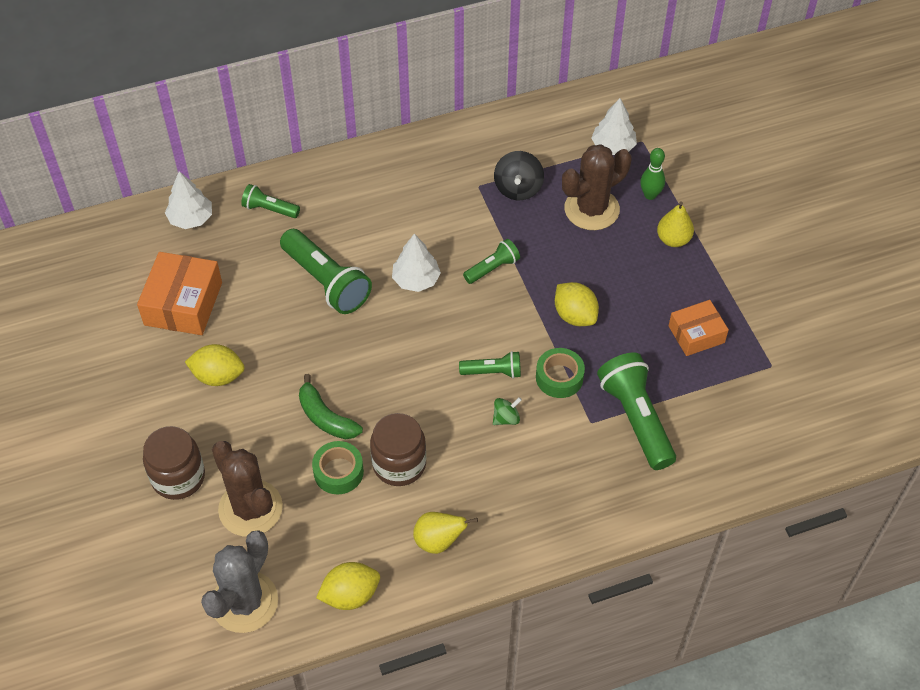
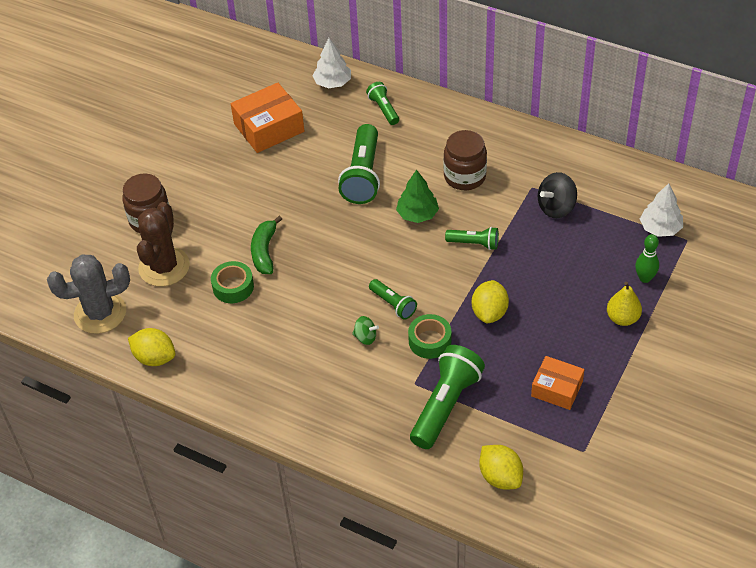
camera: 50 degrees right, 5 degrees down
(218, 376) = (237, 182): yellow lemon -> yellow lemon (500, 477)
(399, 464) = (271, 311): brown jar -> brown jar (465, 176)
(416, 280) = (417, 214): white tree -> green tree
(438, 541) = (237, 372): yellow pear -> none
(591, 209) = (590, 257): brown cactus -> none

